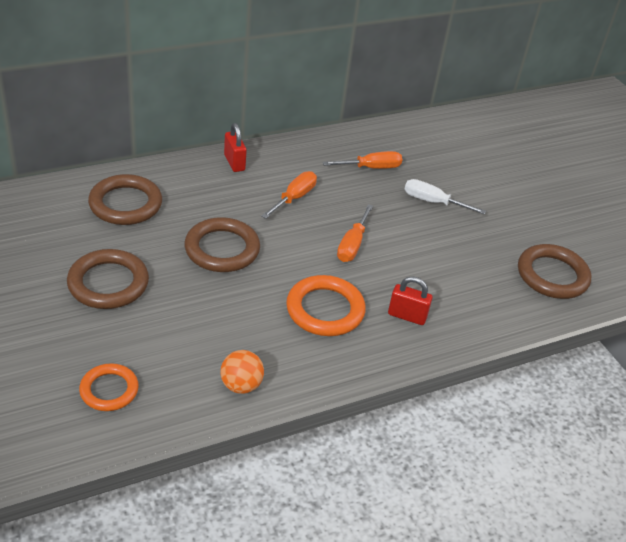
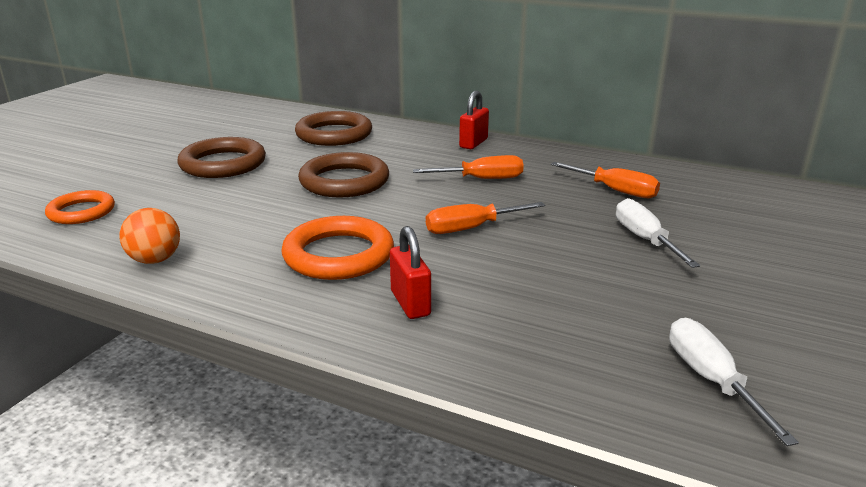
camera: 55 degrees right, 15 degrees down
(552, 275) = (711, 380): brown ring -> white screwdriver

